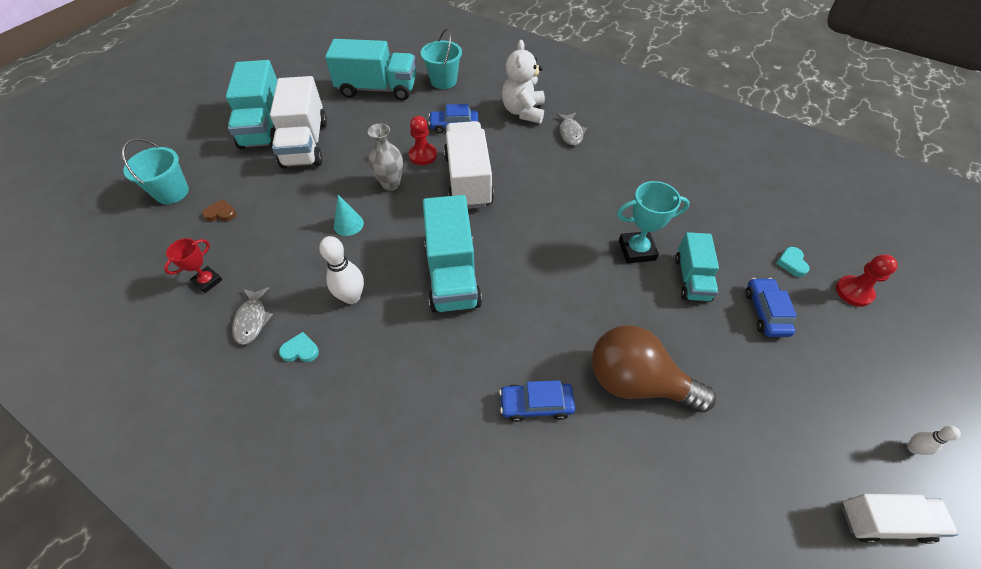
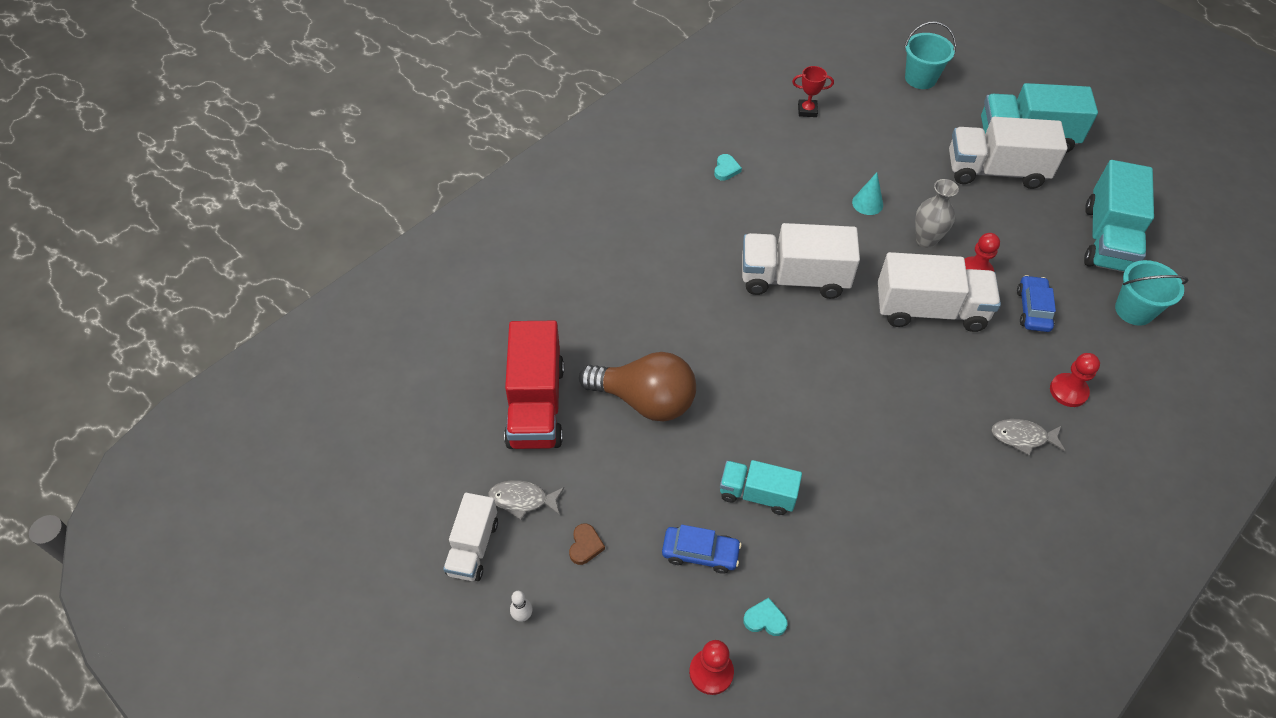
camera: 100 degrees right, 0 degrees up
(208, 281) = (807, 110): red trophy -> red trophy turned 45 degrees counterclockwise
(221, 213) = (890, 113): brown heart -> brown heart (585, 545)
(252, 320) = (761, 139): grey fish -> grey fish (522, 500)
(352, 297) = (776, 203): white bowling pin -> none
(452, 273) = (793, 278): turquoise truck -> white truck
(523, 112) = (1068, 391): white teddy bear -> red pawn
(536, 404) = (641, 318): blue car -> none
(636, 250) = (805, 452): turquoise trophy -> none
(637, 382) = (645, 400): brown light bulb -> brown light bulb turned 75 degrees clockwise
(689, 498) = (535, 405): none -> red truck

